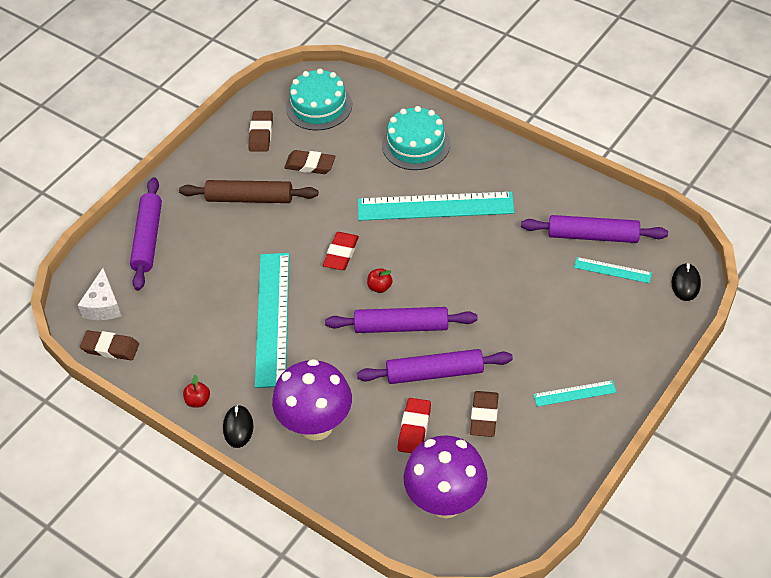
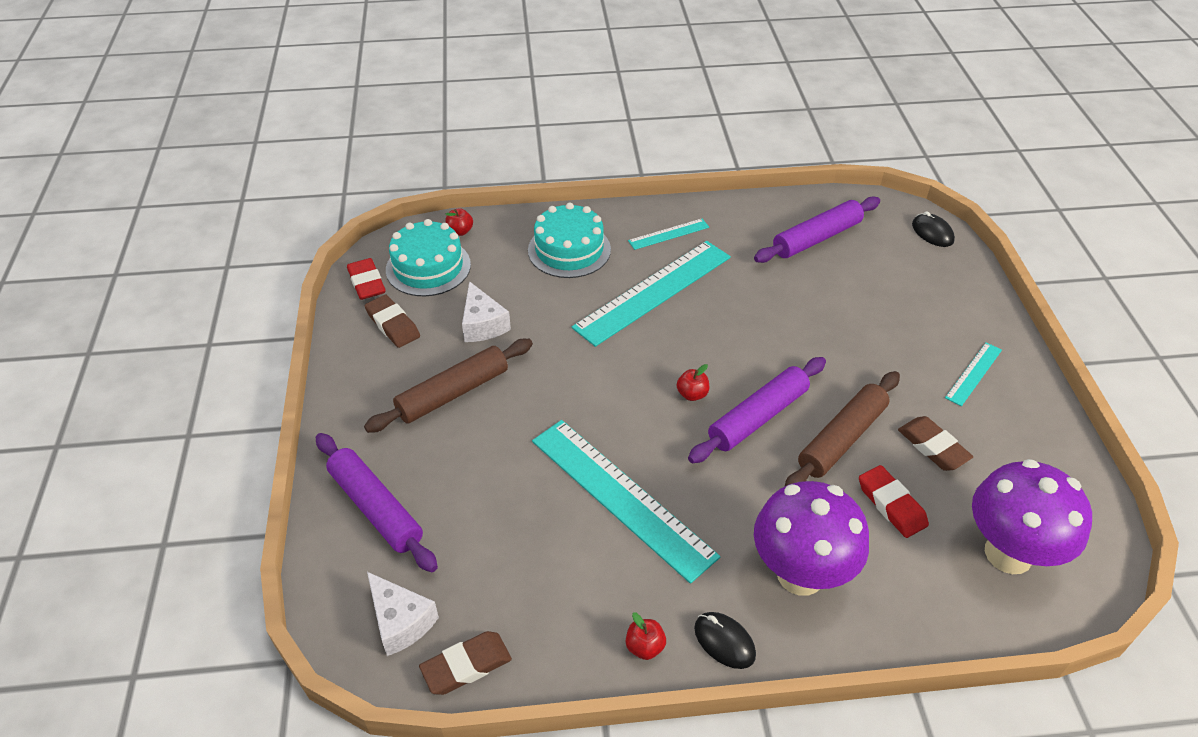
camera: 45 degrees left, 5 degrees down
(310, 165) = (482, 324): brown eraser -> white cheese
(341, 253) = (615, 387): red eraser -> red eraser (366, 282)
(363, 91) = (460, 231): none -> red apple
(434, 373) = (841, 439): purple rolling pin -> brown rolling pin
(612, 270) = (867, 255): turquoise ruler -> turquoise ruler (668, 234)

